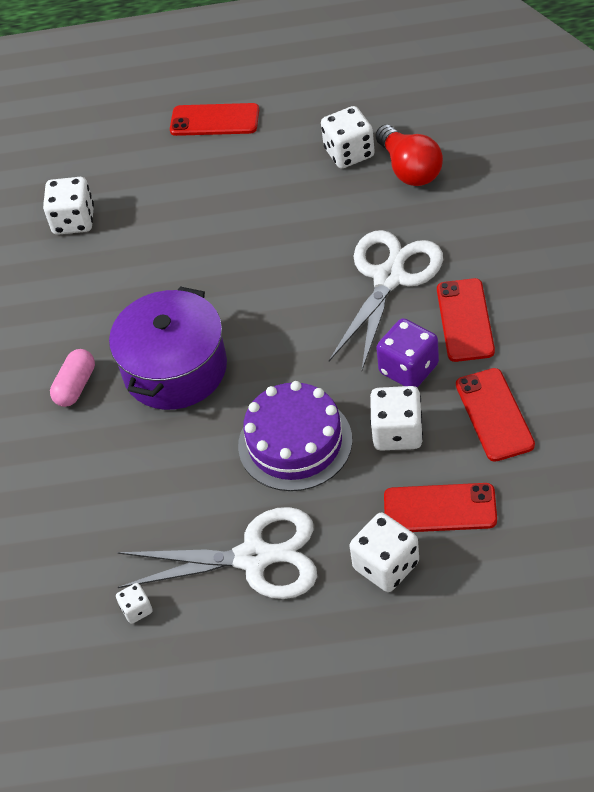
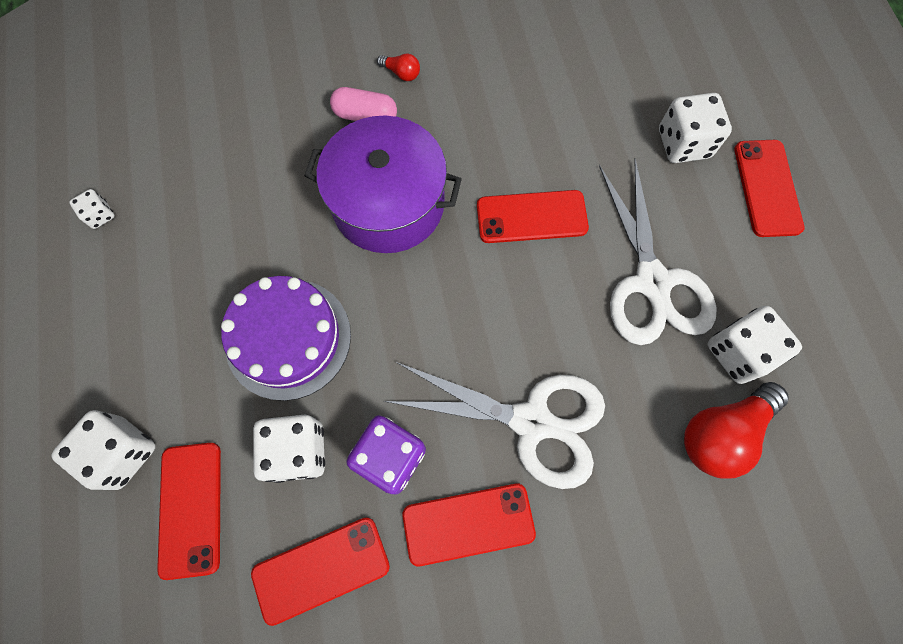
camera: 75 degrees right, 20 degrees up
(34, 357) = (401, 73): none -> red light bulb
(73, 221) = (588, 73): white dice -> white dice (683, 144)
(209, 268) = (531, 217): none -> red phone
(253, 558) = (147, 314): white scissors -> white scissors (652, 282)

